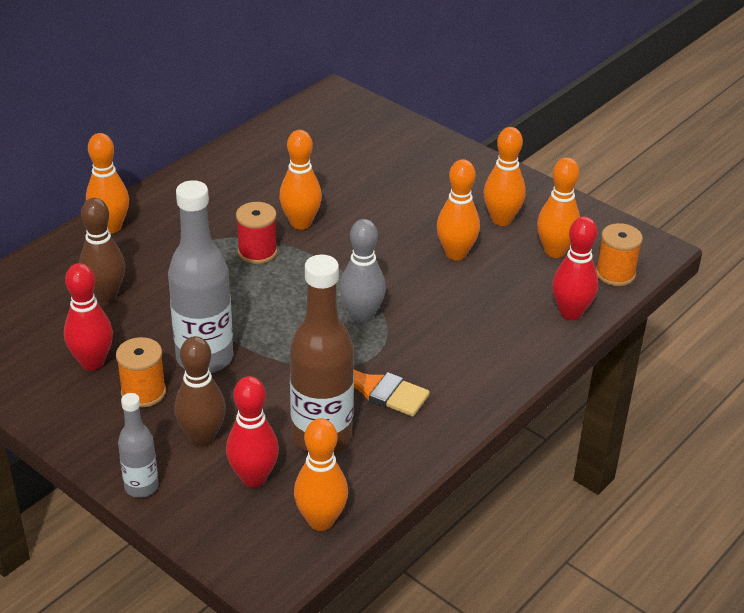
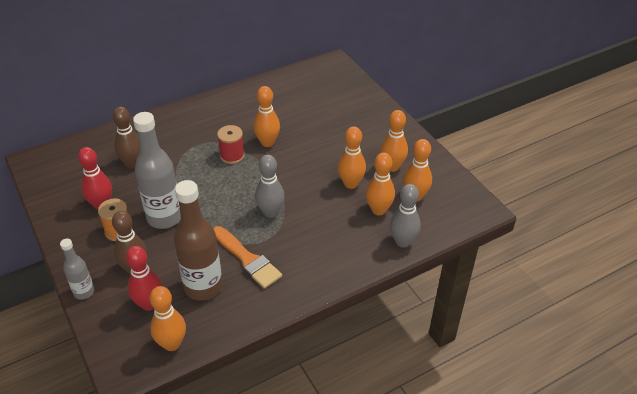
camera: 20 degrees right, 5 degrees up
(111, 227) = (158, 122): orange bowling pin -> orange bowling pin (378, 210)
(570, 313) = (402, 242): red bowling pin -> grey bowling pin
(615, 274) = (447, 221): orange spool -> none

